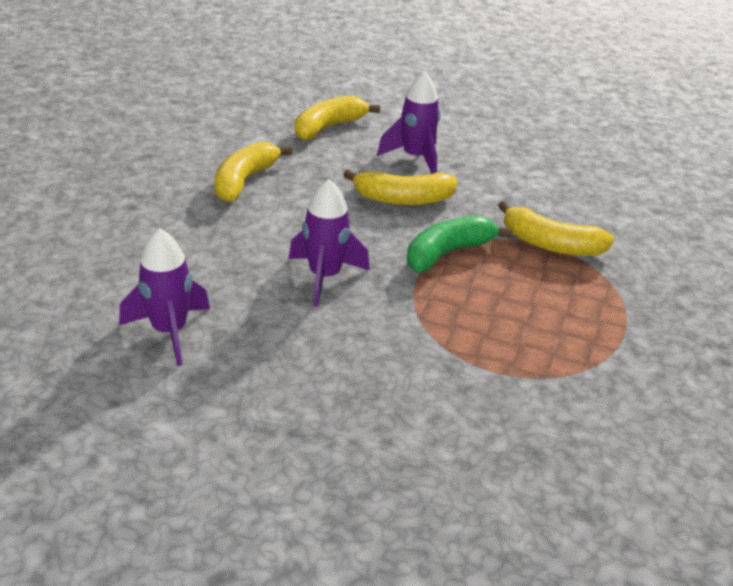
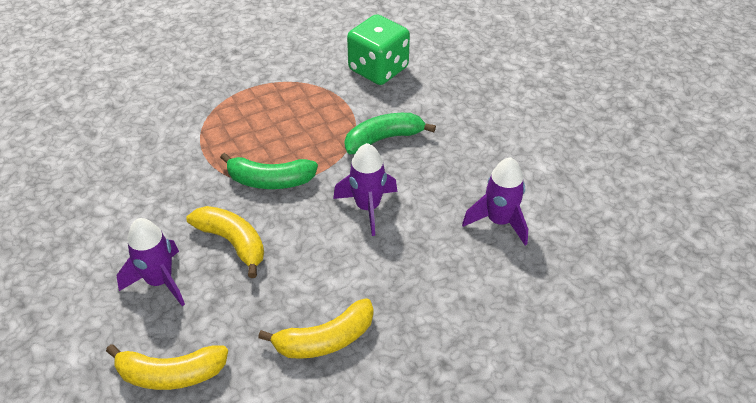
camera: 135 degrees left, 10 degrees up
(397, 352) = (383, 139): none -> green banana
(534, 447) = (378, 69): none -> green dice
(550, 244) = (200, 150): yellow banana -> none

